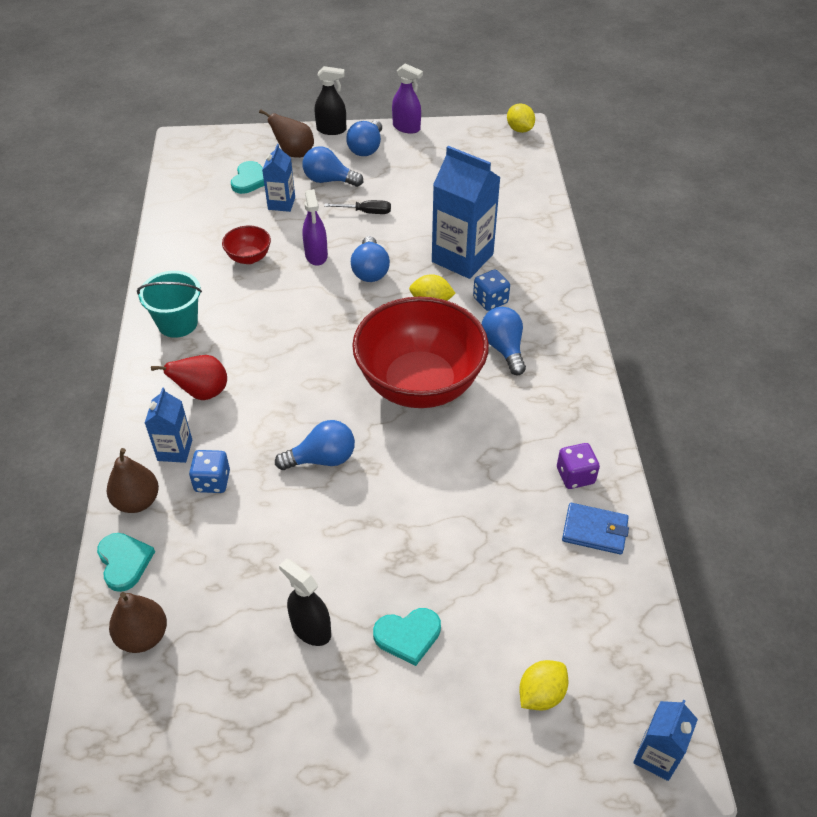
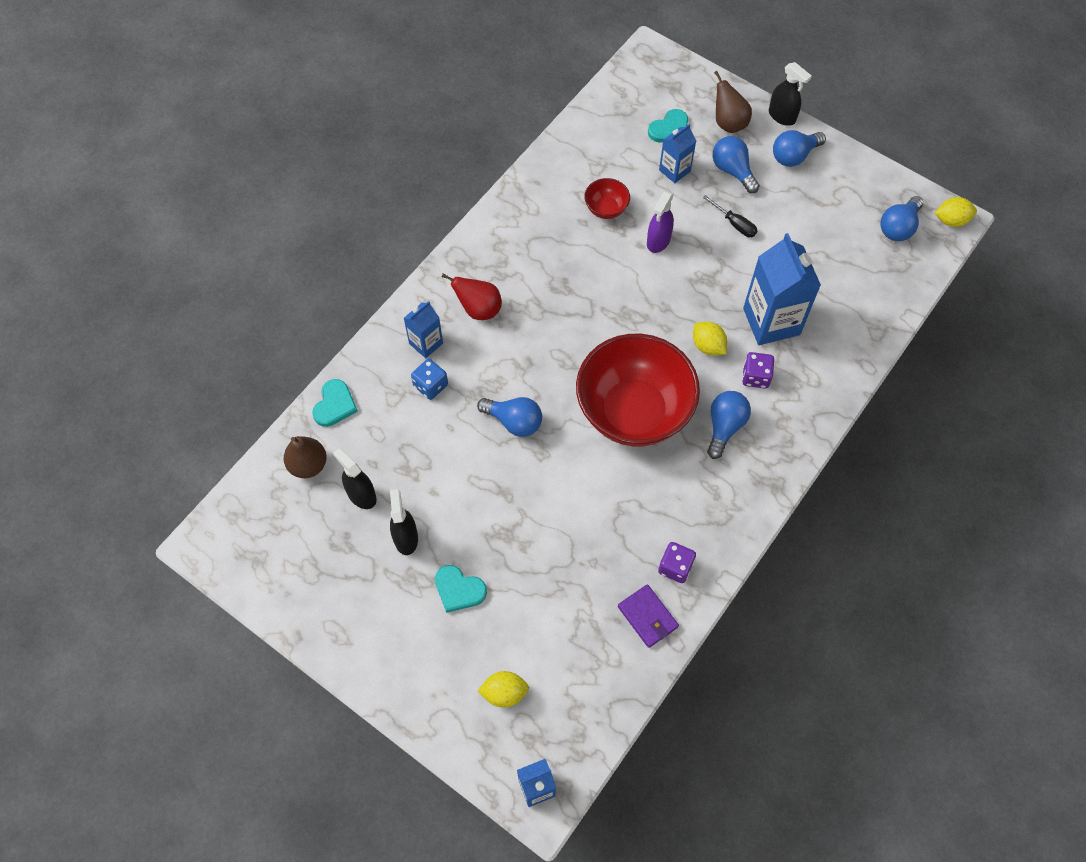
camera: 40 degrees right, 15 degrees up
(137, 501) = (374, 366): brown pear -> none
(177, 323) = (508, 236): turquoise bucket -> none
(228, 623) = (361, 495): none -> black spray bottle
(370, 270) = (687, 284): blue light bulb -> blue light bulb (898, 227)
(406, 127) = (849, 154): purple spray bottle -> none
(490, 300) = (755, 377): blue dice -> purple dice
(519, 129) = (951, 220): yellow lemon -> yellow lemon turned 75 degrees clockwise
(595, 530) = (647, 617): blue wallet -> purple wallet

